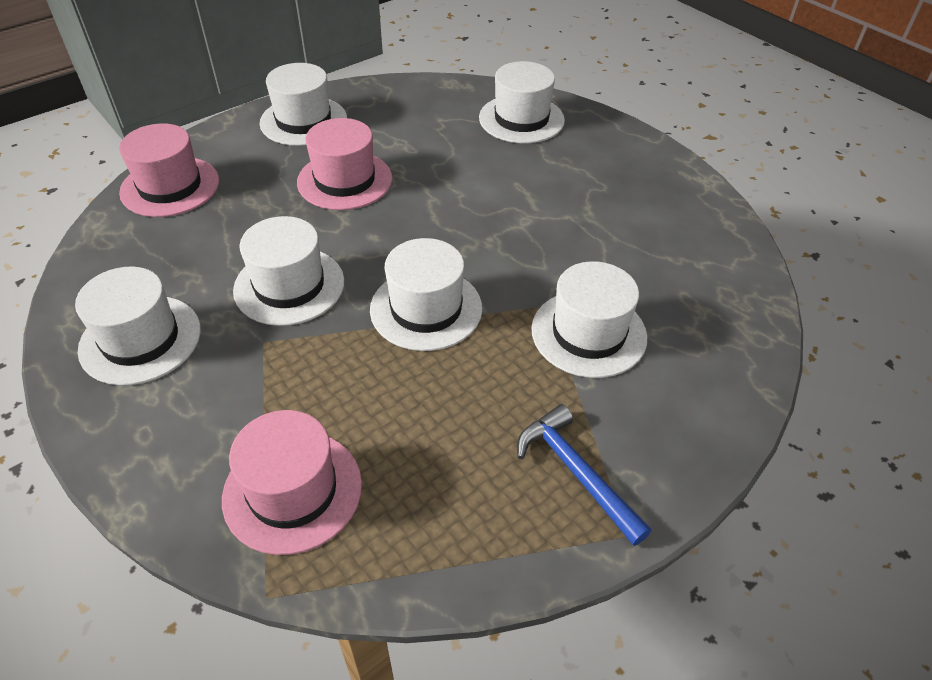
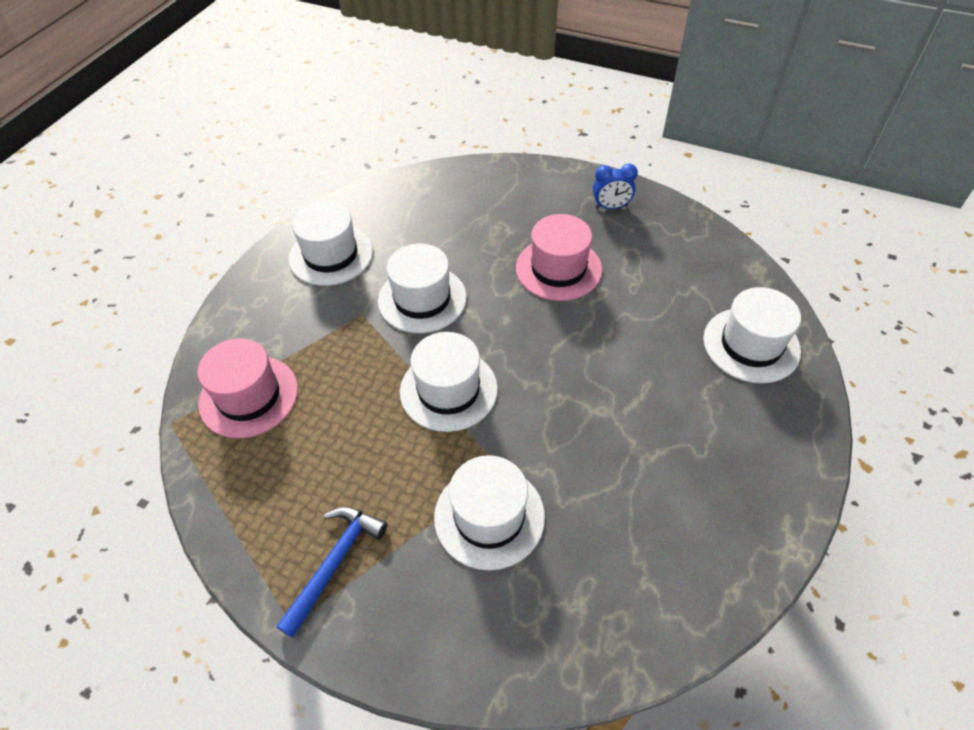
camera: 65 degrees right, 5 degrees up
(170, 186) = (477, 184): pink hat -> none
(303, 121) = (611, 207): white hat -> blue clock

